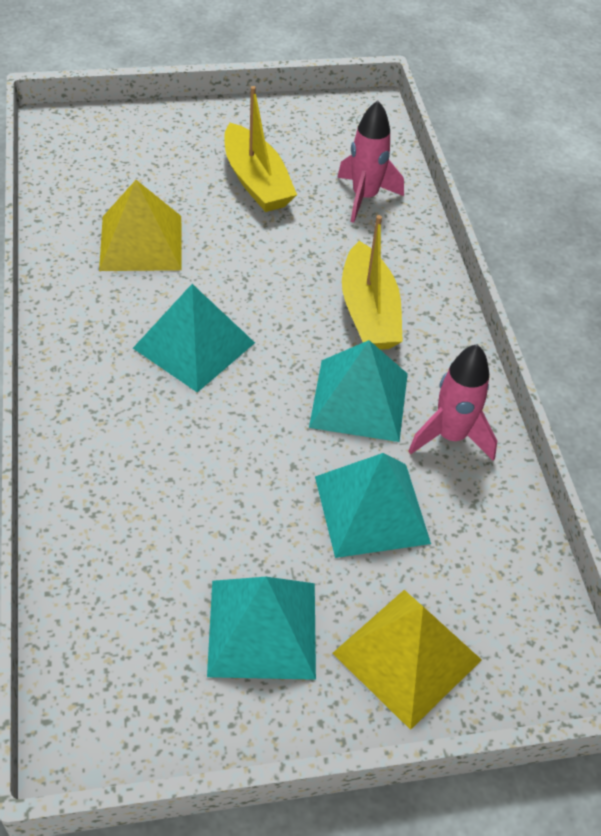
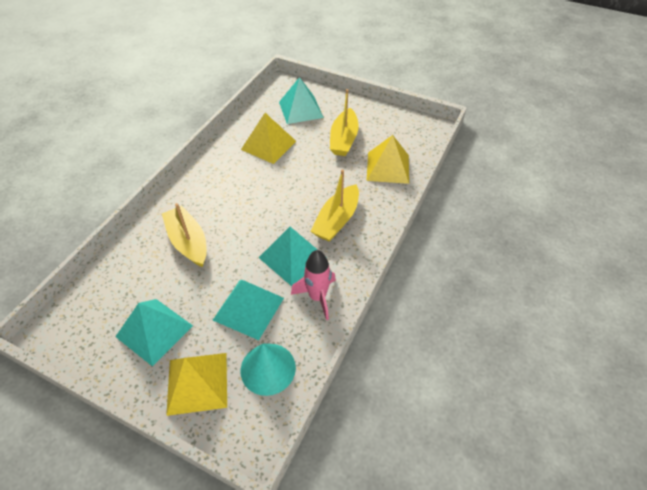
camera: 40 degrees right, 0 degrees up
(170, 464) = (188, 242): none -> yellow boat
(194, 345) = (246, 197): turquoise pyramid -> turquoise pyramid (300, 109)
(364, 197) = (388, 167): pink rocket -> yellow pyramid
(482, 573) = (268, 368): none -> turquoise cone

